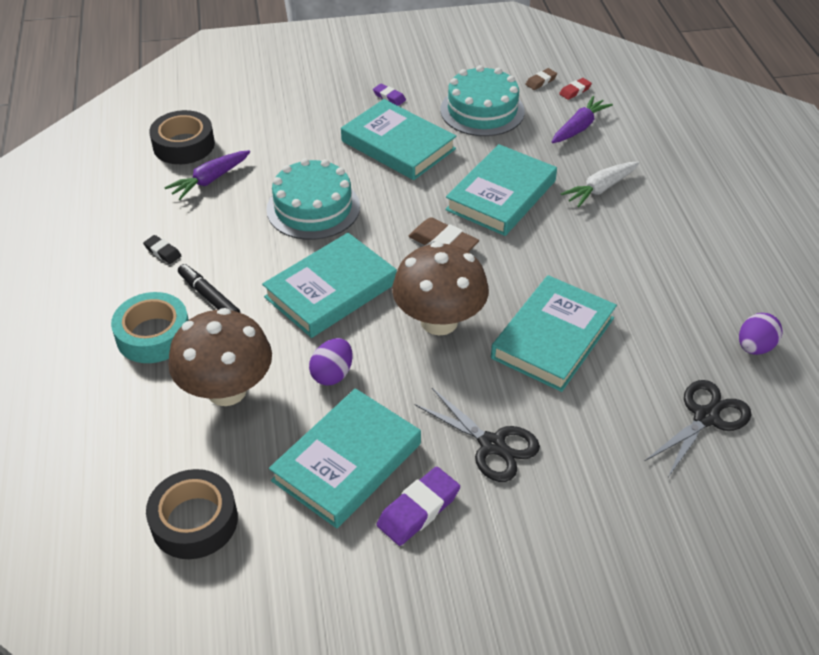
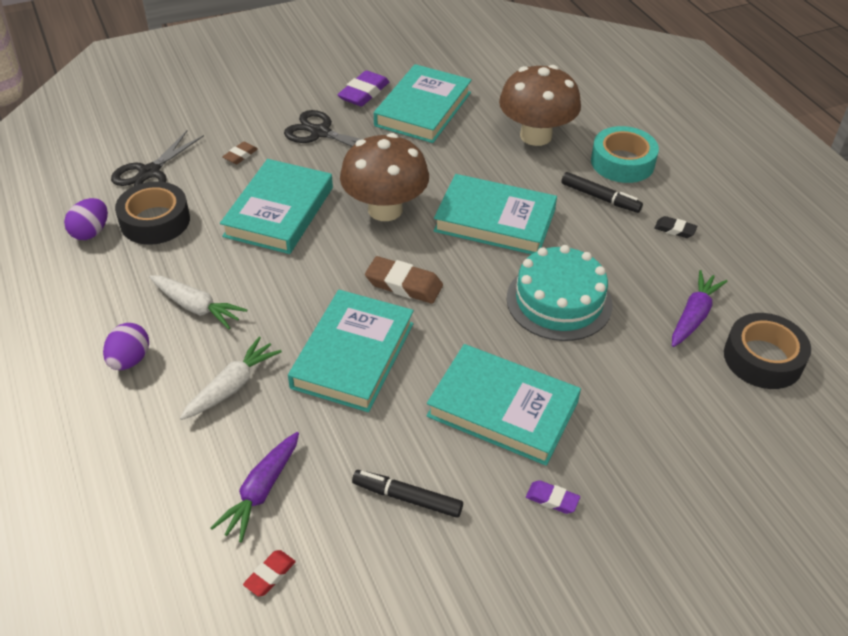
camera: 165 degrees right, 0 degrees up
(194, 521) = (507, 69): black tape -> black tape (155, 221)
(331, 290) = (495, 220): turquoise book -> turquoise book turned 75 degrees clockwise
(332, 374) = (460, 157): purple egg -> purple egg (130, 360)
(482, 110) = (408, 498): turquoise cake -> black marker
(541, 81) = (327, 588): brown eraser -> brown eraser (240, 155)
(634, 253) = (197, 307): none -> white carrot

